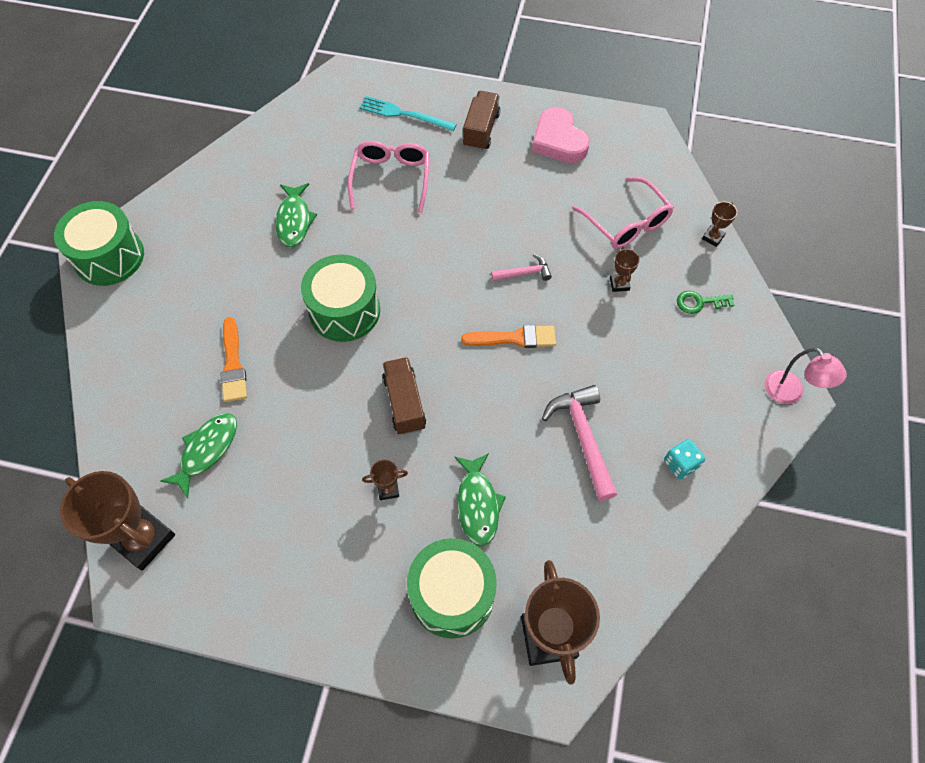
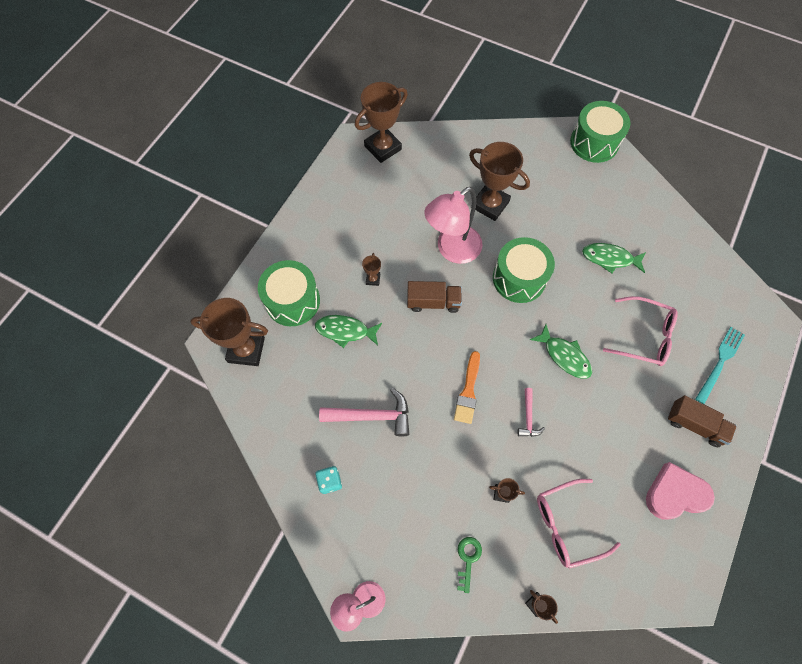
camera: 105 degrees right, 5 degrees up
(207, 450) = (430, 183): green fish -> green fish (564, 356)
(233, 364) = (490, 204): orange brush -> brown trophy
(318, 397) = (452, 250): none -> pink lamp

